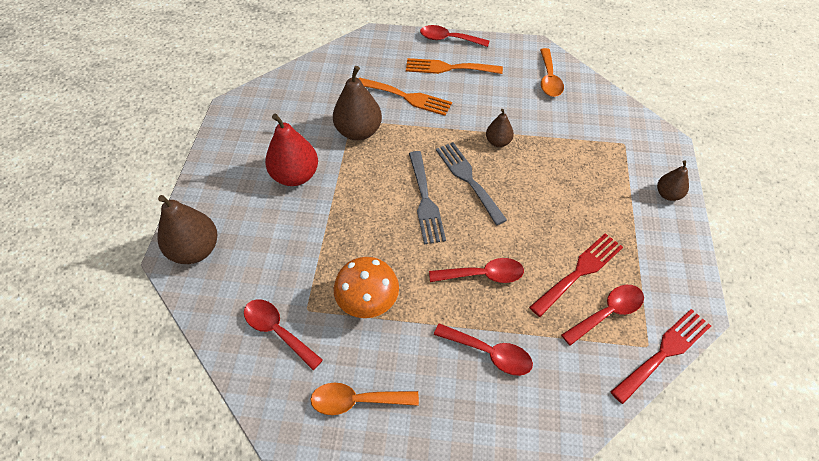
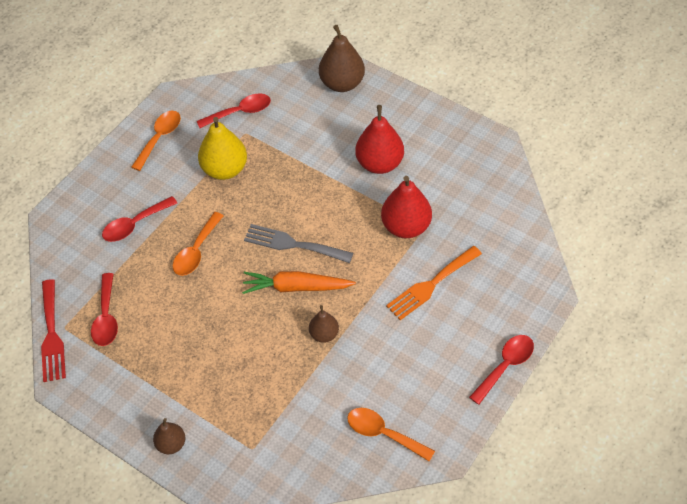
camera: 120 degrees right, 0 degrees up
(358, 132) = (406, 227): brown pear -> red pear
(368, 303) = (225, 169): orange mushroom -> yellow pear
(448, 68) = (456, 342): orange fork -> none
(468, 179) = (296, 287): grey fork -> orange carrot
(482, 275) = (196, 251): red spoon -> orange spoon
(579, 271) = (151, 320): red fork -> none

